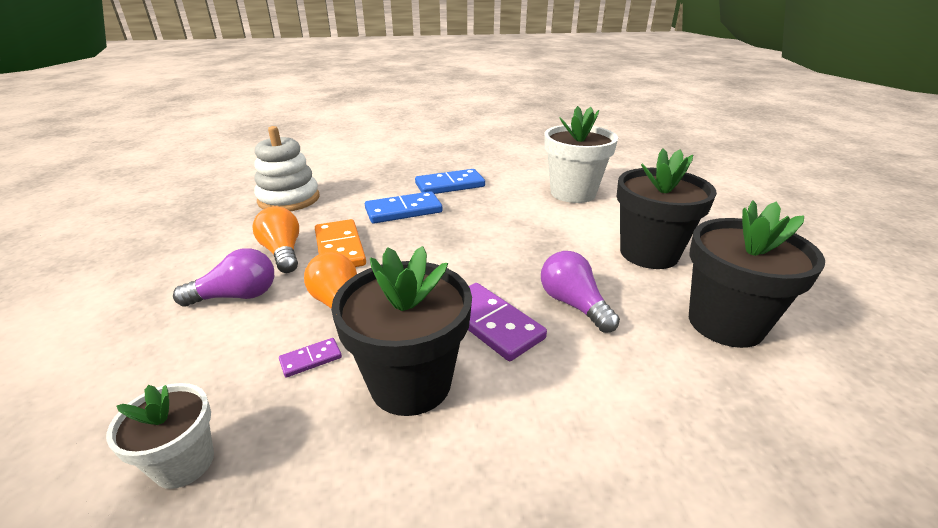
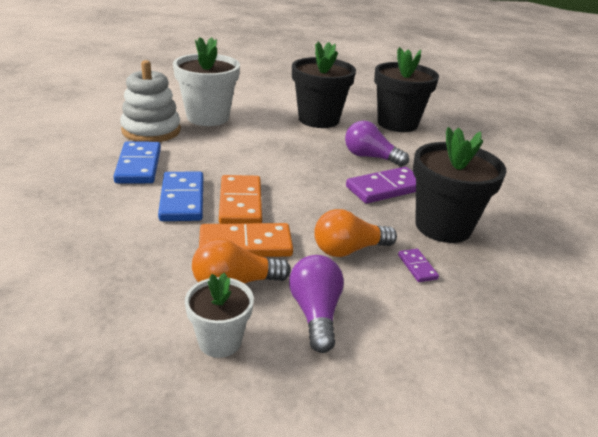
camera: 80 degrees left, 0 degrees up
(184, 463) = (520, 324): white flower pot -> white flower pot (220, 341)
(289, 199) = (77, 280): white stacking toy -> white stacking toy (151, 130)
(408, 235) = (240, 203): none -> orange domino
(573, 304) = (370, 157): purple light bulb -> purple light bulb turned 45 degrees clockwise

